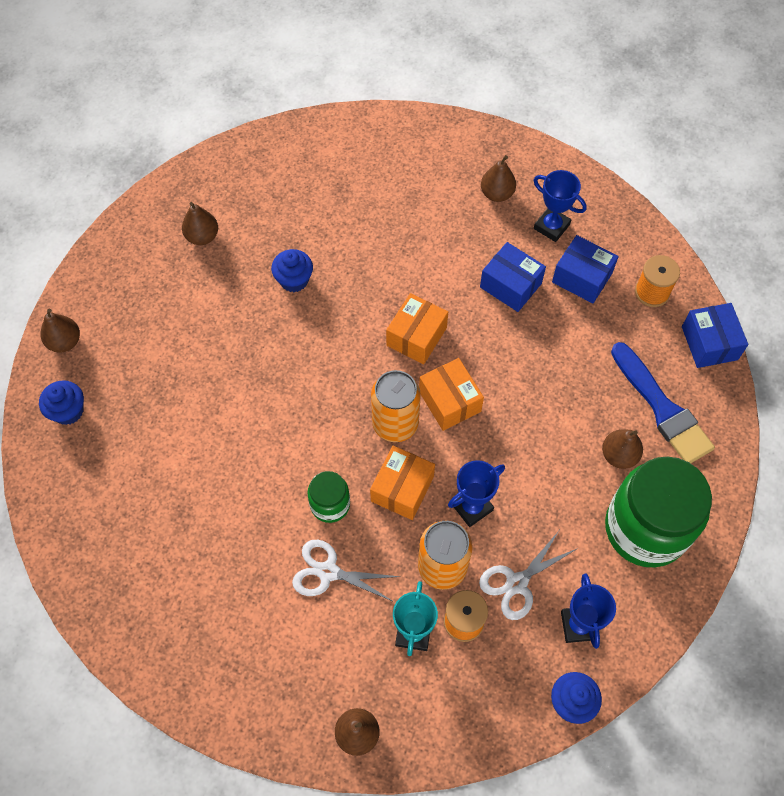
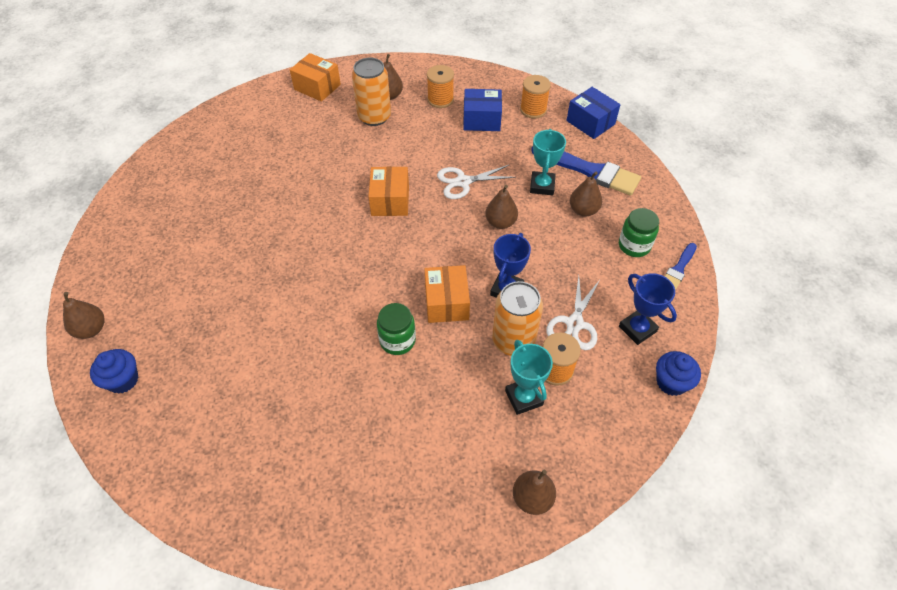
camera: 30 degrees left, 10 degrees down
(202, 236) = (177, 206): brown pear -> brown pear (500, 222)
(294, 280) = (271, 204): blue cupcake -> none
(328, 572) = (427, 389): white scissors -> white scissors (463, 182)
(395, 423) = (412, 262): orange can -> orange can (374, 117)
(450, 401) = (442, 230): orange box -> orange box (317, 87)
(510, 285) = (436, 143): blue box -> none
(551, 226) = (440, 99): blue trophy -> orange spool
(593, 400) = (542, 186): none -> turquoise trophy
(645, 528) = (634, 245): green jar -> green jar, size x0.48
(675, 582) = (678, 269): none -> blue brush

